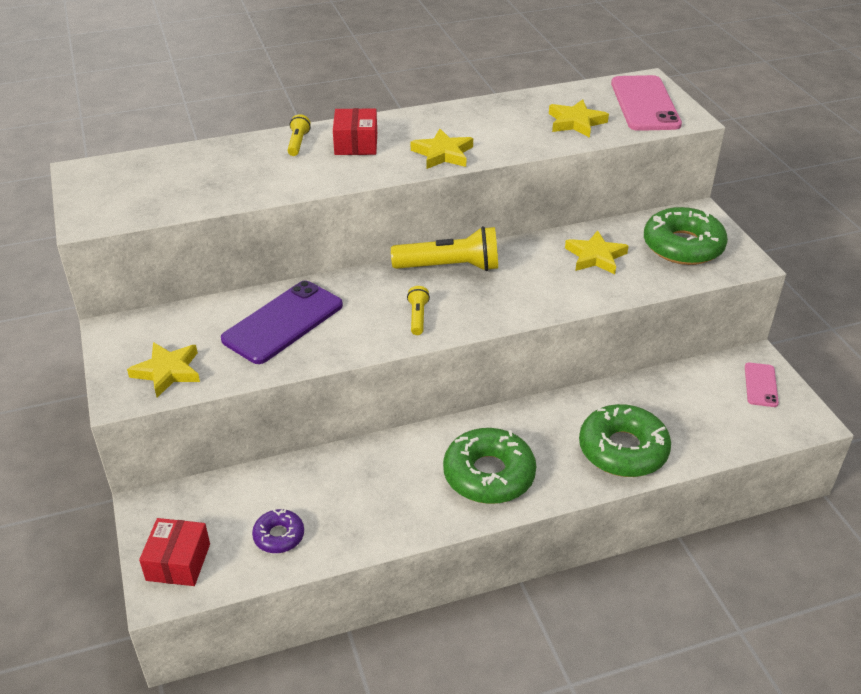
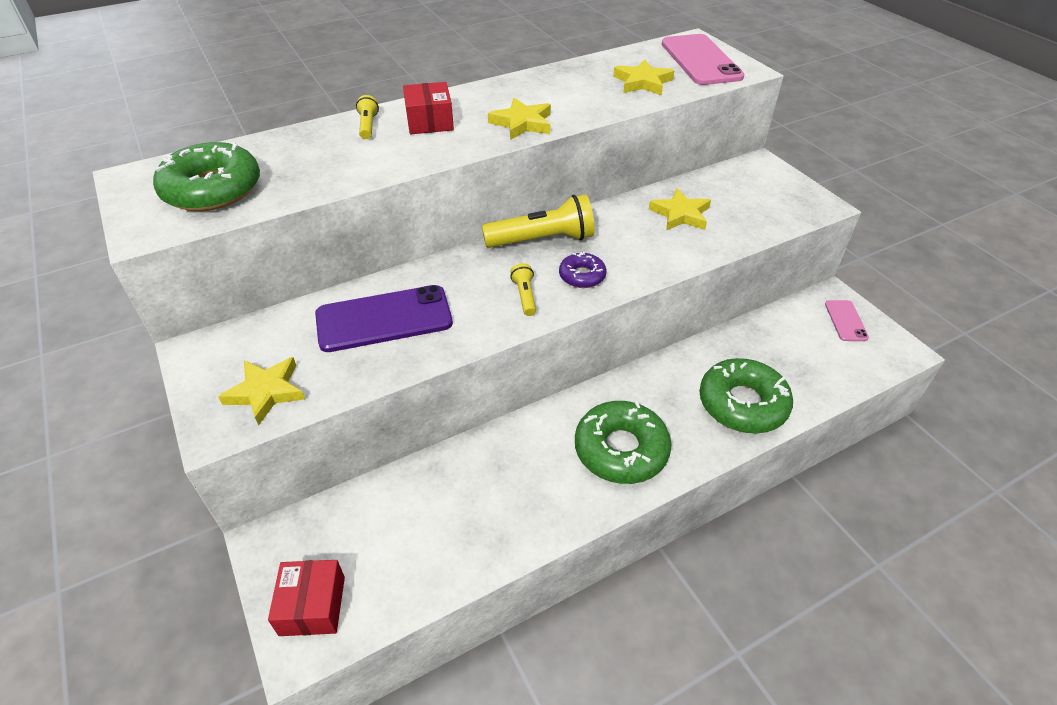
camera: 10 degrees left, 5 degrees up
(279, 536) = (419, 555): purple donut -> purple donut (582, 276)
(283, 322) = (384, 319): purple phone -> purple phone turned 45 degrees clockwise
(683, 246) = (758, 195): green donut -> green donut (212, 189)

